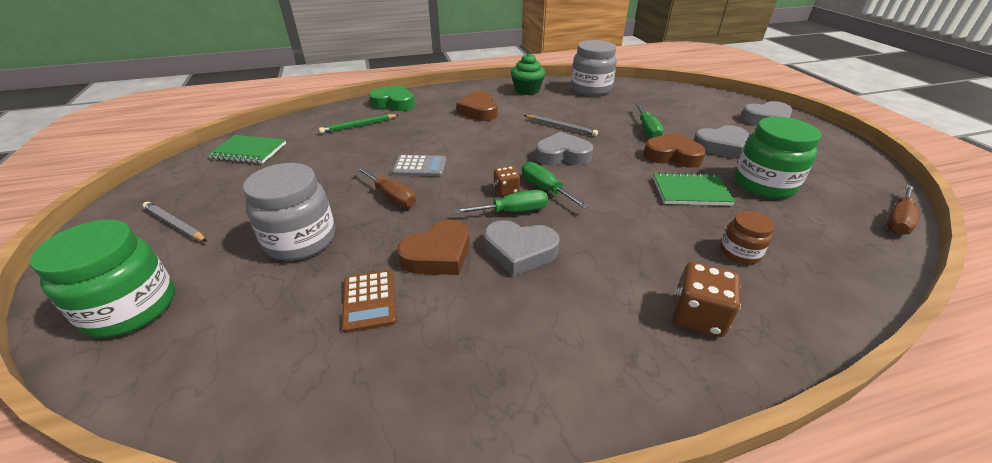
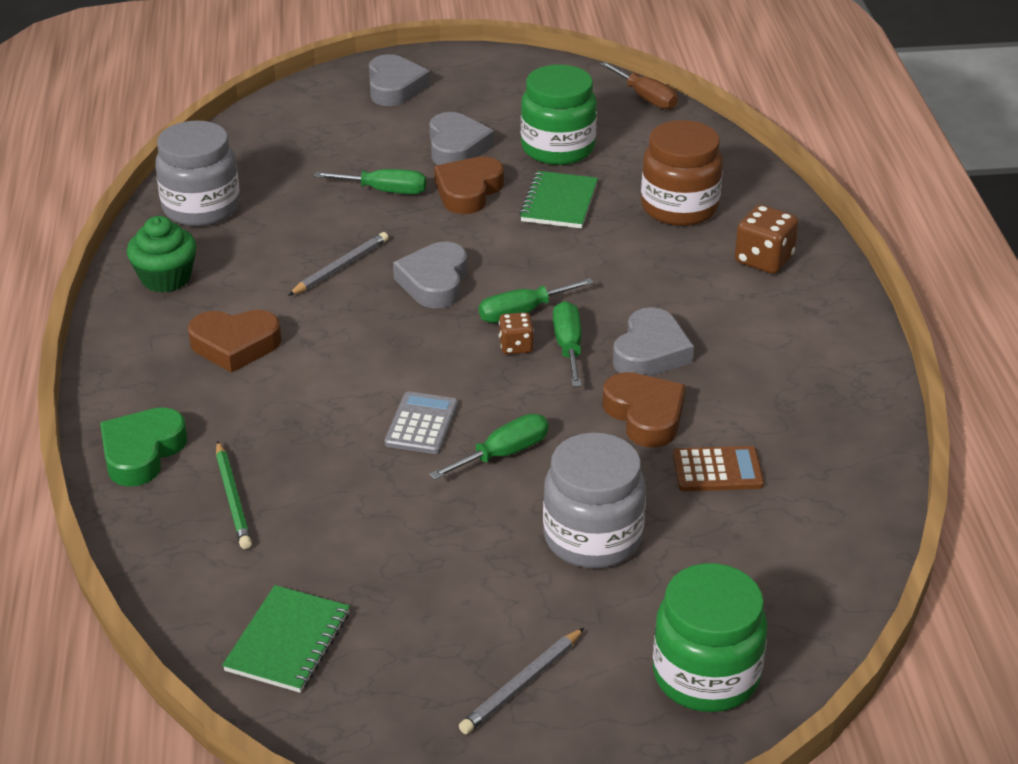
camera: 80 degrees left, 0 degrees up
(392, 197) = (503, 454): brown screwdriver -> green screwdriver
(739, 253) = (679, 207): brown jar -> brown jar, size x1.85

